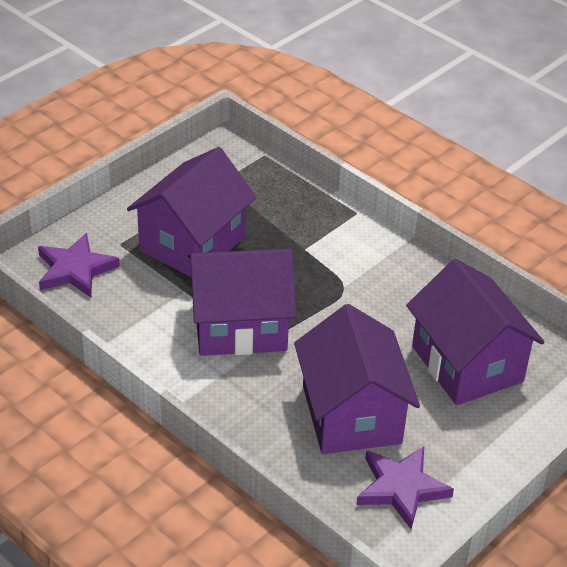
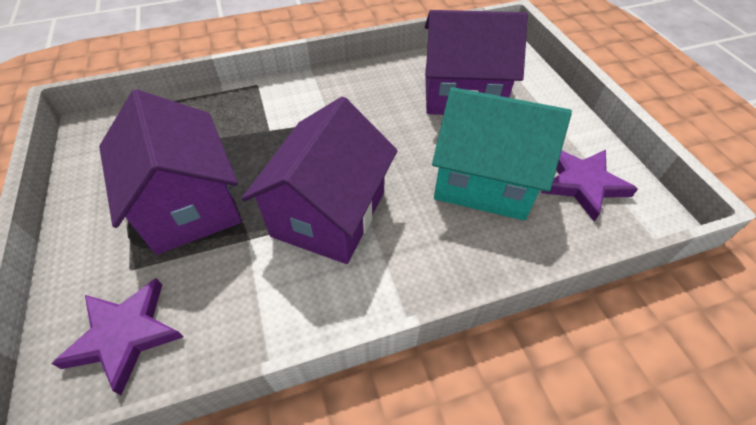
camera: 60 degrees left, 10 degrees up
(351, 414) = (484, 180): purple house -> turquoise house

